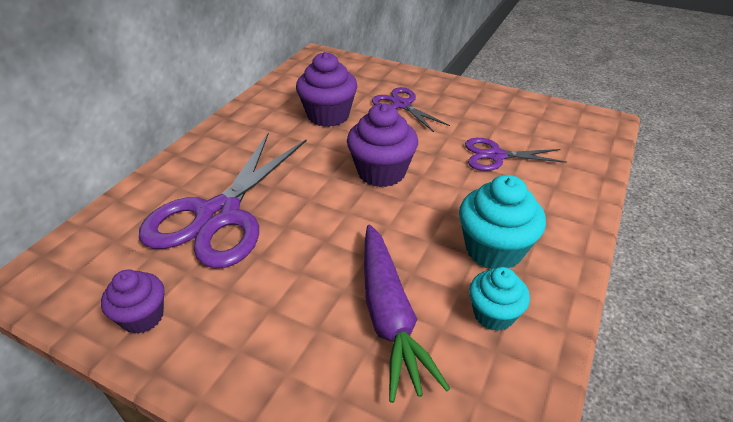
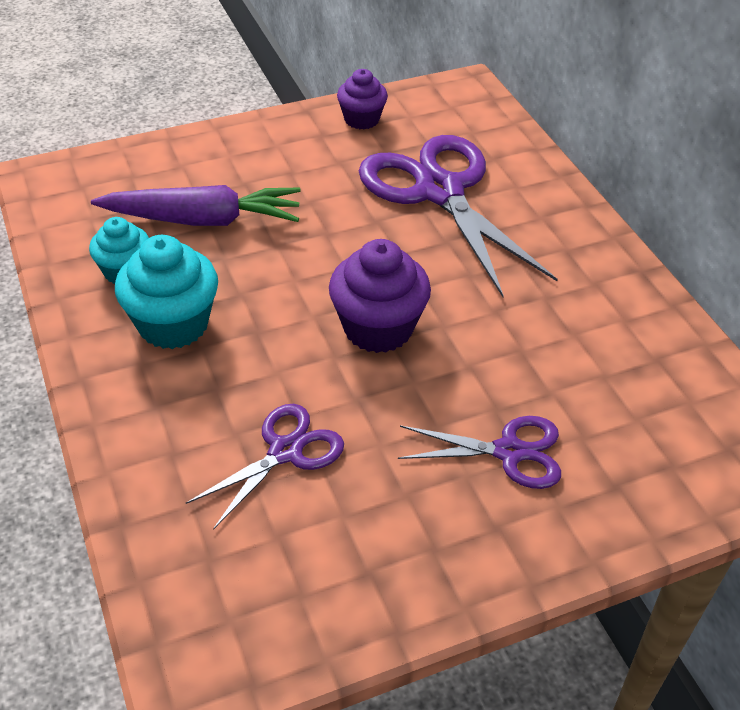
camera: 130 degrees right, 5 degrees up
(328, 115) = (554, 358): purple cupcake -> none
(389, 316) = (203, 220): purple carrot -> purple carrot turned 150 degrees clockwise

